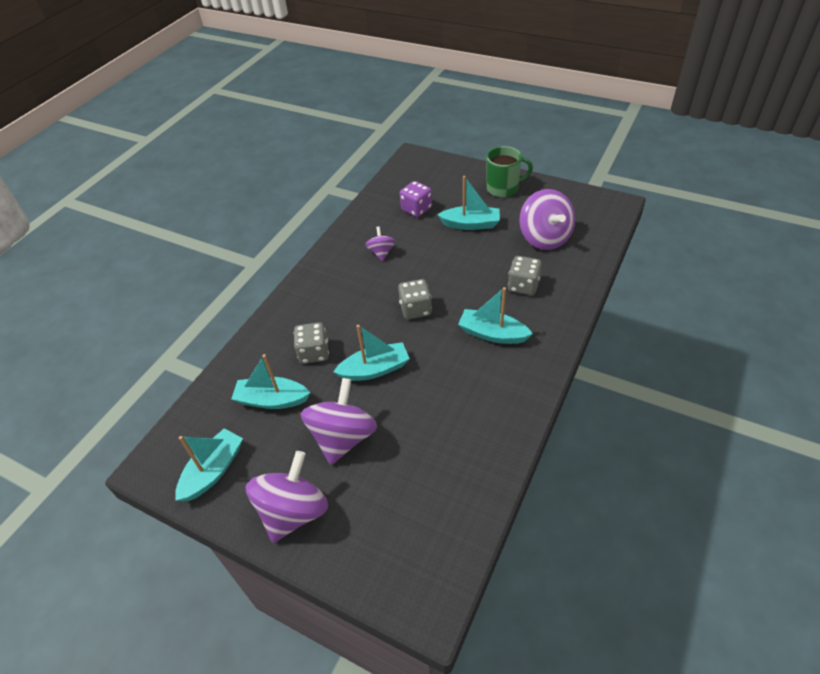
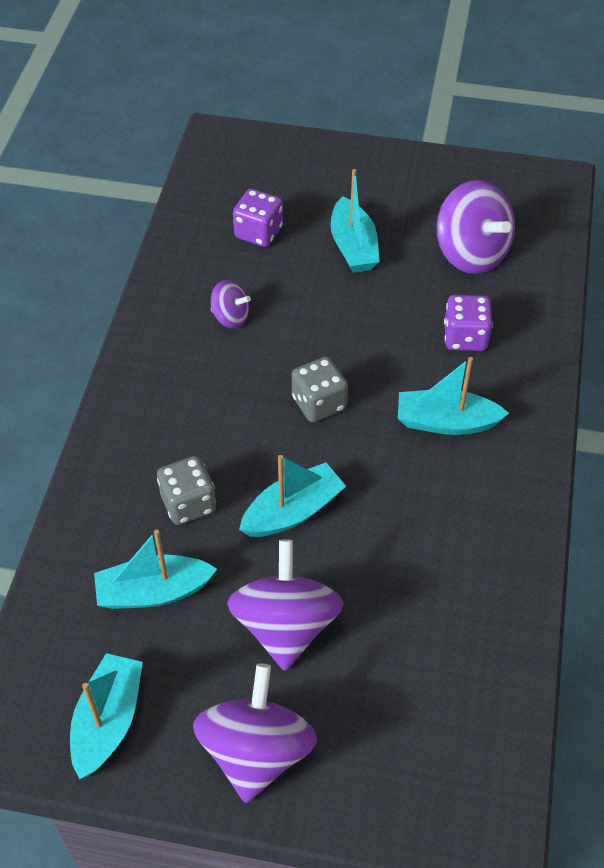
camera: 20 degrees left, 5 degrees up
(381, 252) = (230, 317): purple spinning top -> purple spinning top turned 135 degrees clockwise
(471, 224) = (353, 247): turquoise boat -> turquoise boat turned 90 degrees clockwise
(503, 188) = (382, 177): green mug -> none
(523, 286) = (465, 337): grey dice -> purple dice

